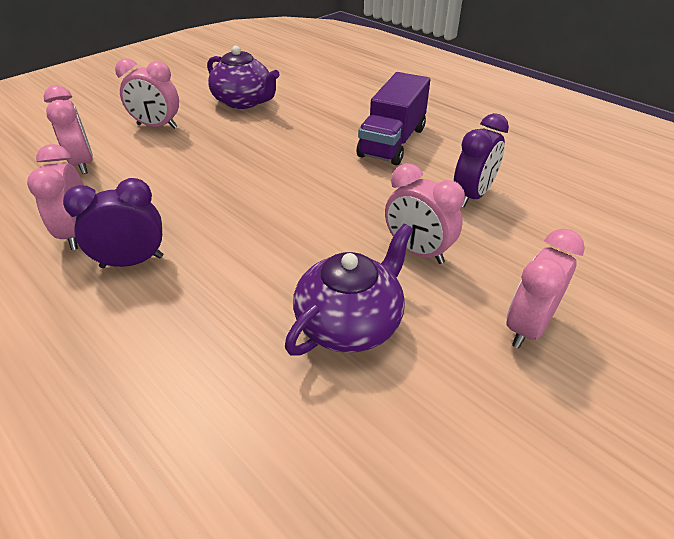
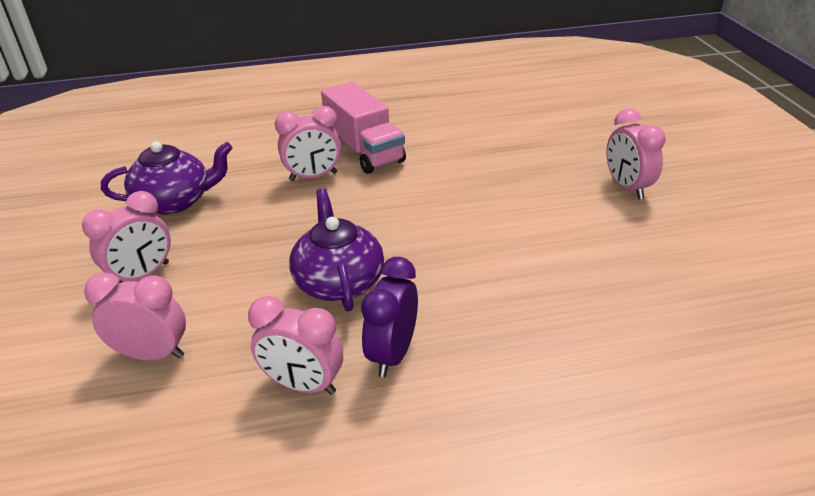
camera: 55 degrees left, 5 degrees down
(350, 323) = (572, 255): purple teapot -> purple teapot (339, 281)
(392, 142) = (364, 150): purple truck -> pink truck
(417, 251) = (519, 197): pink clock -> pink clock (313, 176)
(472, 196) = (477, 148): purple clock -> none

